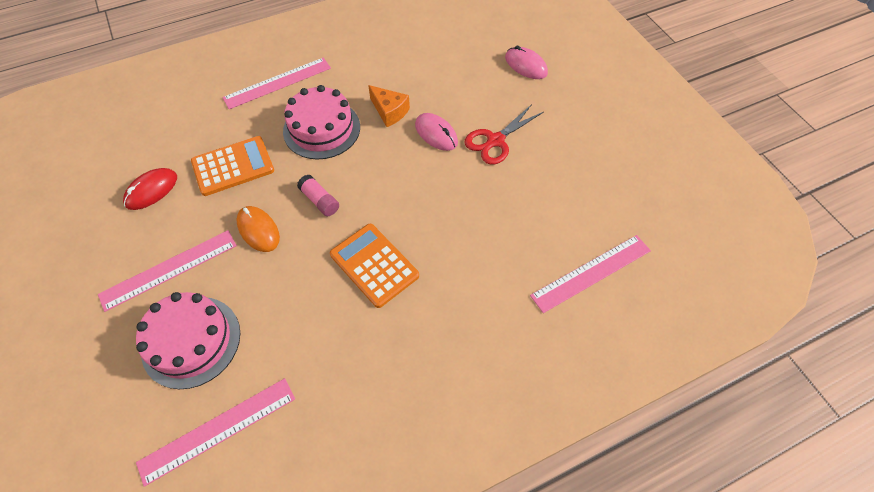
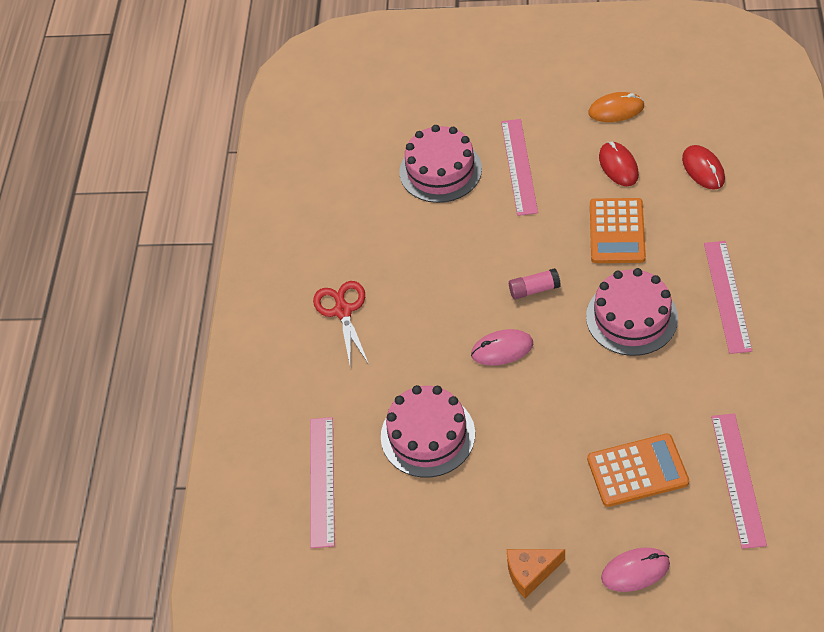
camera: 125 degrees right, 5 degrees down
(143, 132) = (703, 169): none -> red mouse
(218, 430) = (358, 174): pink ruler -> pink ruler (737, 479)
(258, 230) = (526, 235): orange mouse -> orange mouse (616, 110)
(374, 265) = (436, 310): orange calculator -> orange calculator (637, 471)
(389, 112) = (626, 388): orange cheese -> orange cheese (530, 573)
(436, 134) = (569, 421): pink mouse -> pink mouse (502, 349)
(495, 140) = (528, 476): red scissors -> red scissors (343, 311)
(502, 216) = (427, 435): none -> pink cake

